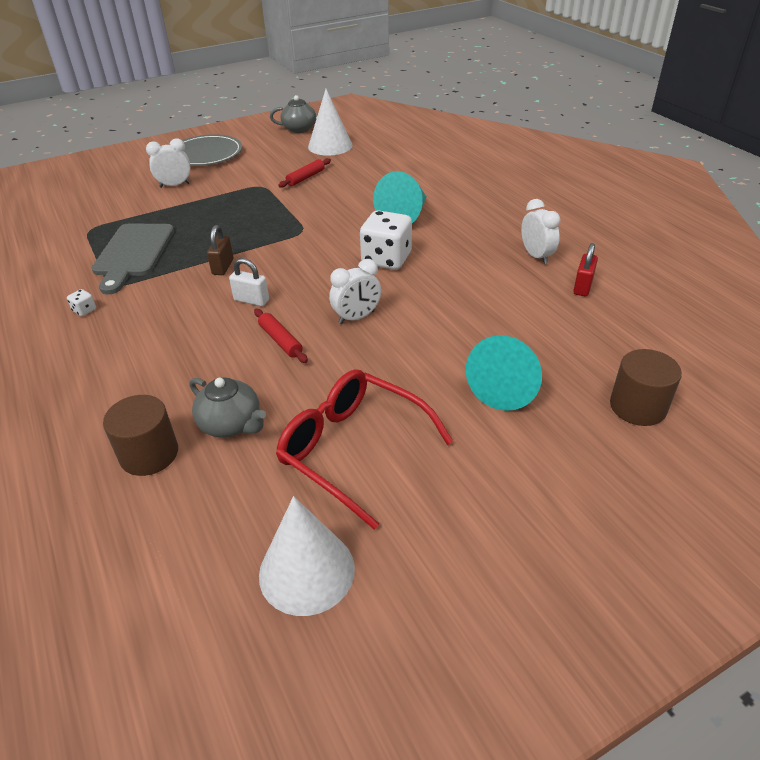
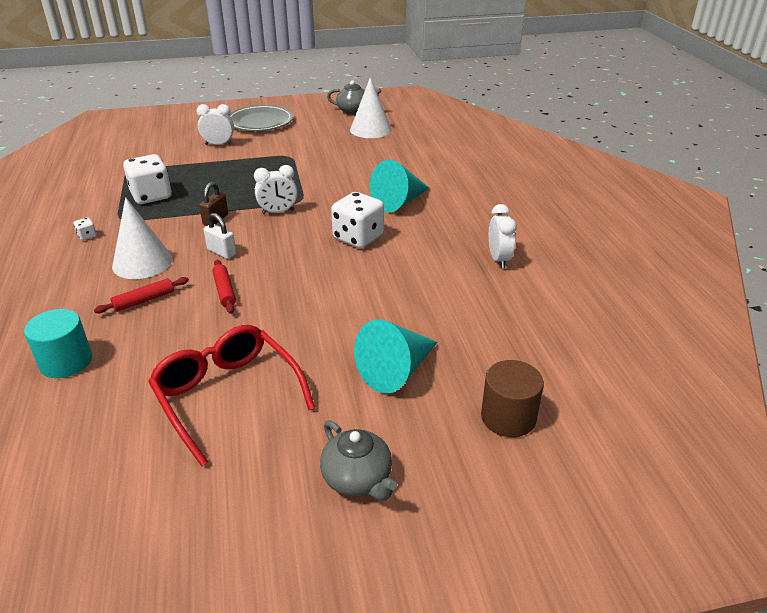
camera: 15 degrees right, 5 degrees down
(133, 253) = (151, 196): grey cutting board -> white dice
(149, 454) = (66, 361): brown cylinder -> turquoise cylinder
(231, 424) = (143, 352): grey teapot -> grey teapot (358, 479)
(305, 178) = (332, 154): red rolling pin -> red rolling pin (144, 300)
(307, 571) = (128, 486): white cone -> white cone (142, 262)
(356, 317) = (300, 284): white clock -> white clock (278, 212)
(582, 287) = (525, 296): red padlock -> none

